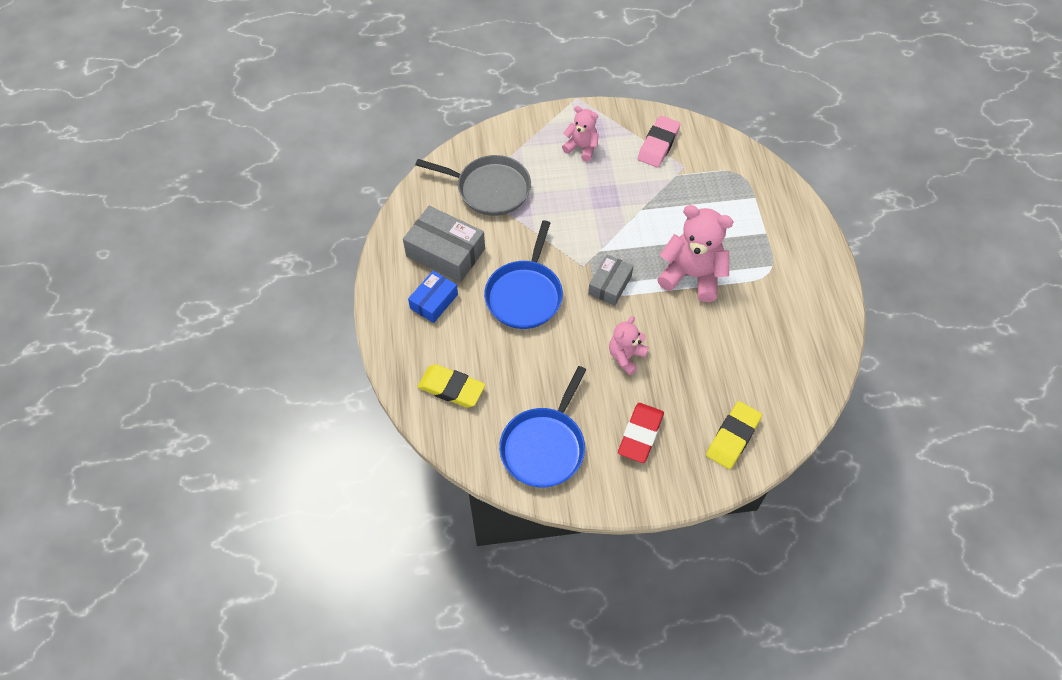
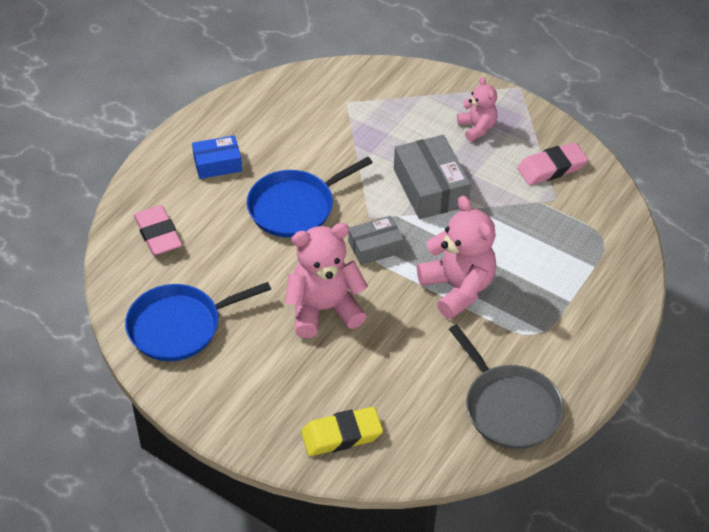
camera: 40 degrees right, 10 degrees down
(445, 252) = (268, 135): grey box -> grey box (430, 188)
(451, 388) = (158, 234): yellow eraser -> pink eraser
(489, 189) = (359, 111): grey pan -> grey pan (509, 407)
(626, 356) = (324, 309): pink teddy bear -> pink teddy bear, size x1.73
(640, 434) = (265, 375): red eraser -> none

